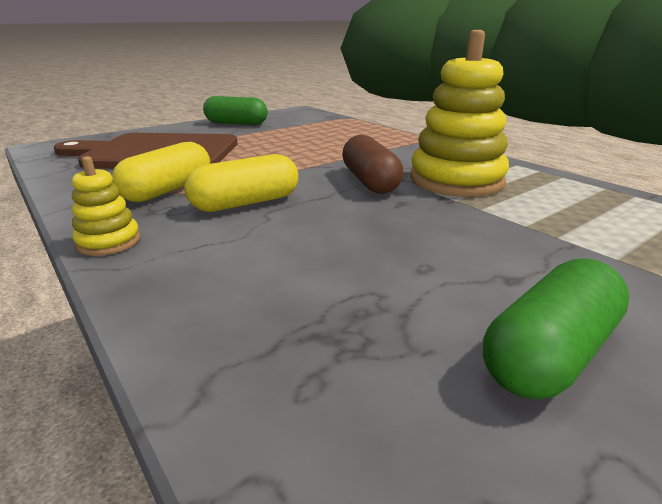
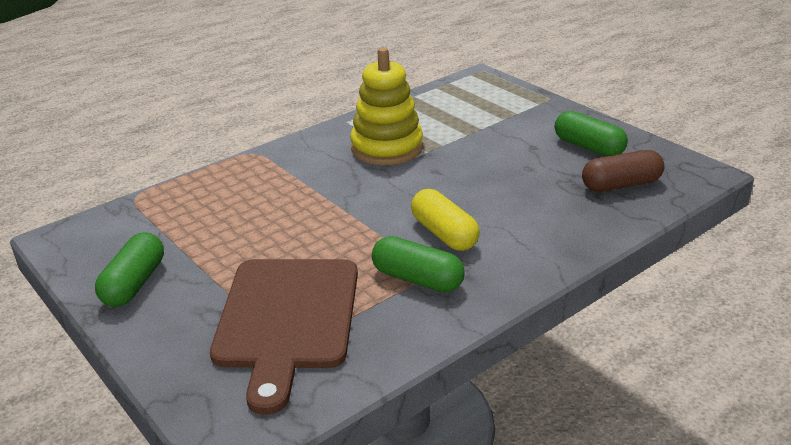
camera: 90 degrees left, 5 degrees up
(109, 242) = (525, 280): yellow stacking toy -> none
(168, 190) = (417, 279): yellow capsule -> green capsule
(370, 181) = (390, 182): brown capsule -> brown capsule (621, 185)

